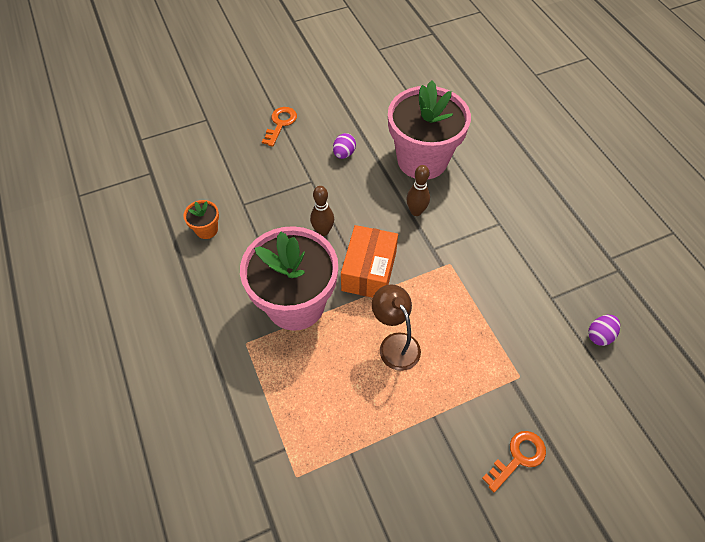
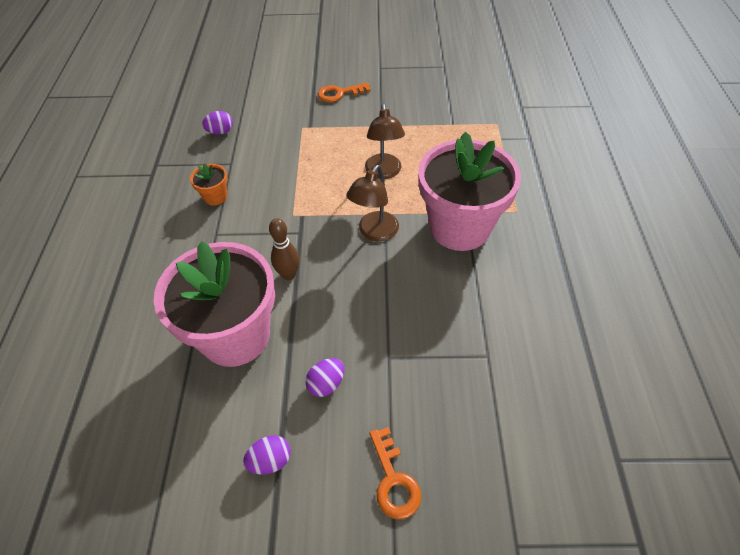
camera: 155 degrees left, 5 degrees down
(206, 230) = (541, 337): orange flower pot -> orange flower pot (215, 197)
(280, 123) = (394, 480): orange key -> orange key turned 60 degrees counterclockwise
(323, 231) = (402, 287): brown bowling pin -> none
(353, 110) = (270, 460): none -> purple egg
(369, 271) = (374, 233): orange box -> brown lamp

